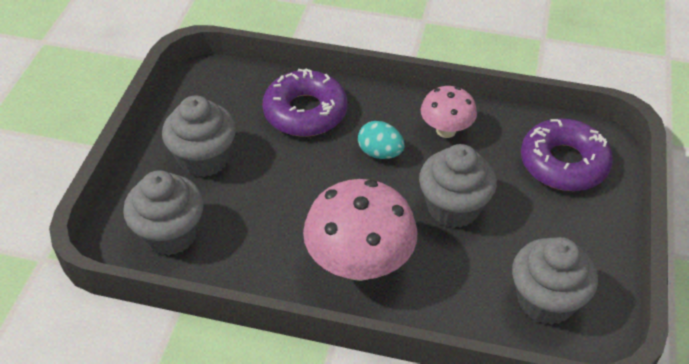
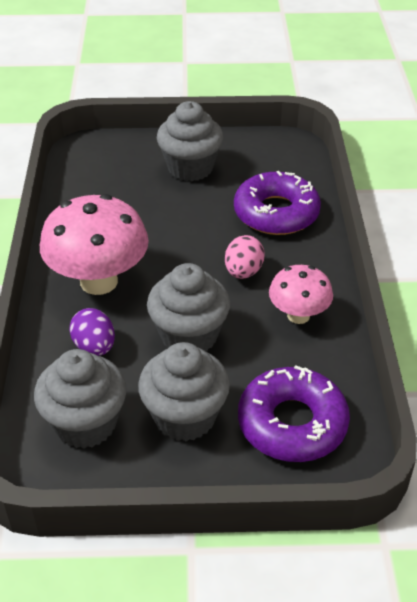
camera: 75 degrees right, 5 degrees down
(170, 234) = (102, 170): grey cupcake -> grey cupcake (185, 417)
(380, 153) = (243, 272): turquoise egg -> pink egg
(451, 280) = (94, 347): none -> purple egg

